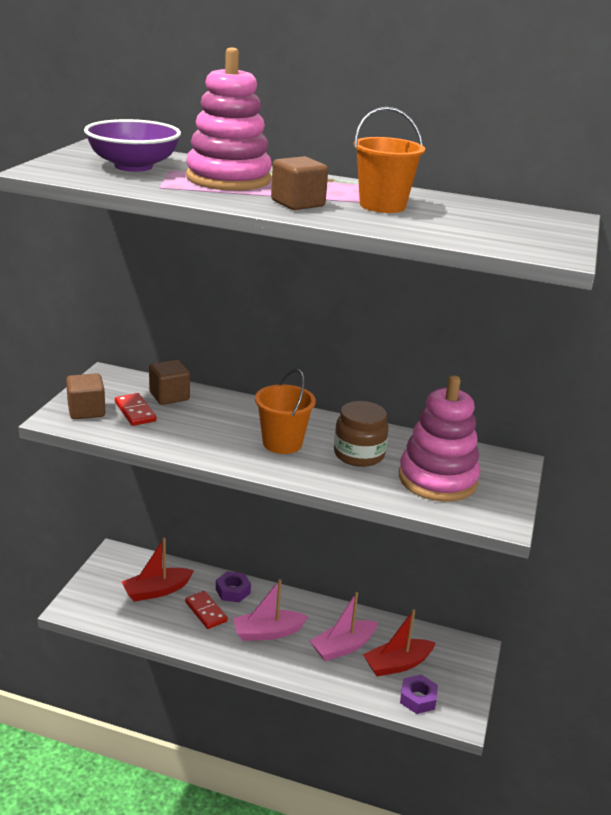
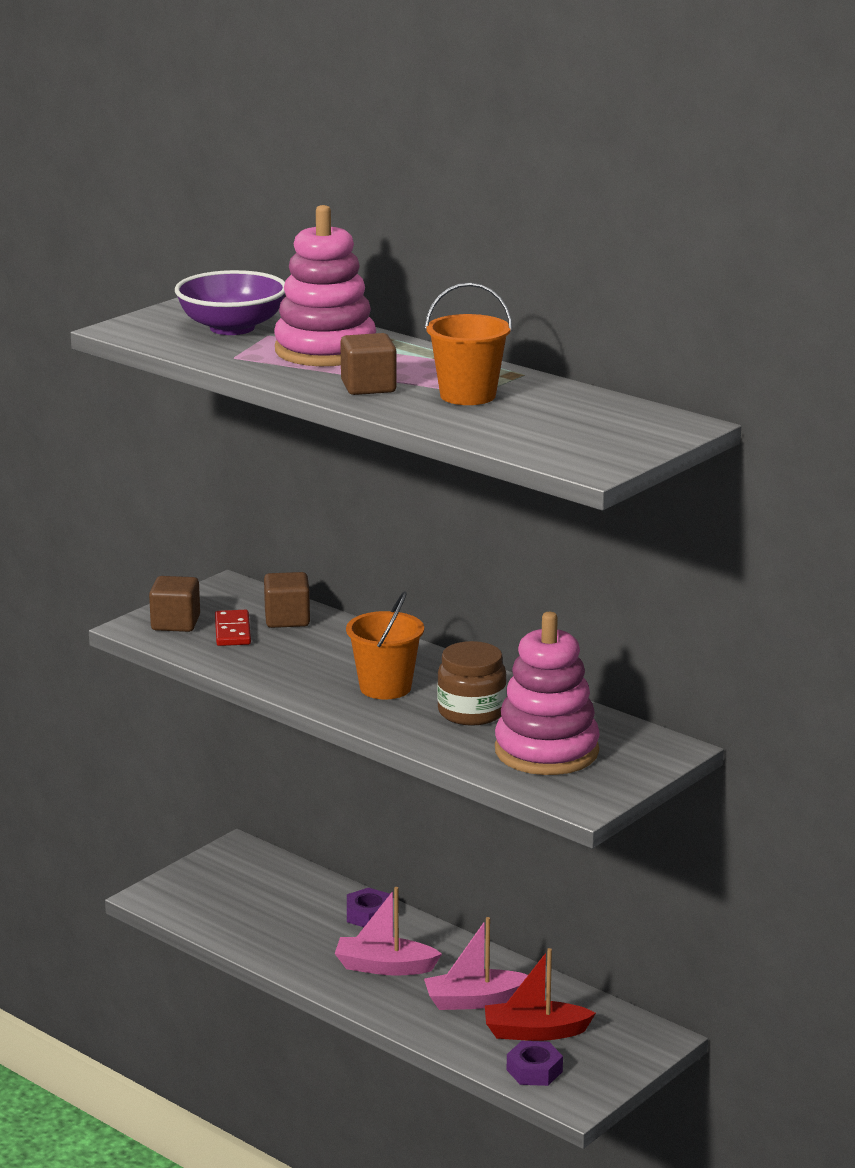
camera: 25 degrees right, 5 degrees down
(156, 591) = (268, 897): red boat -> none
(206, 611) = (318, 930): red domino -> none

